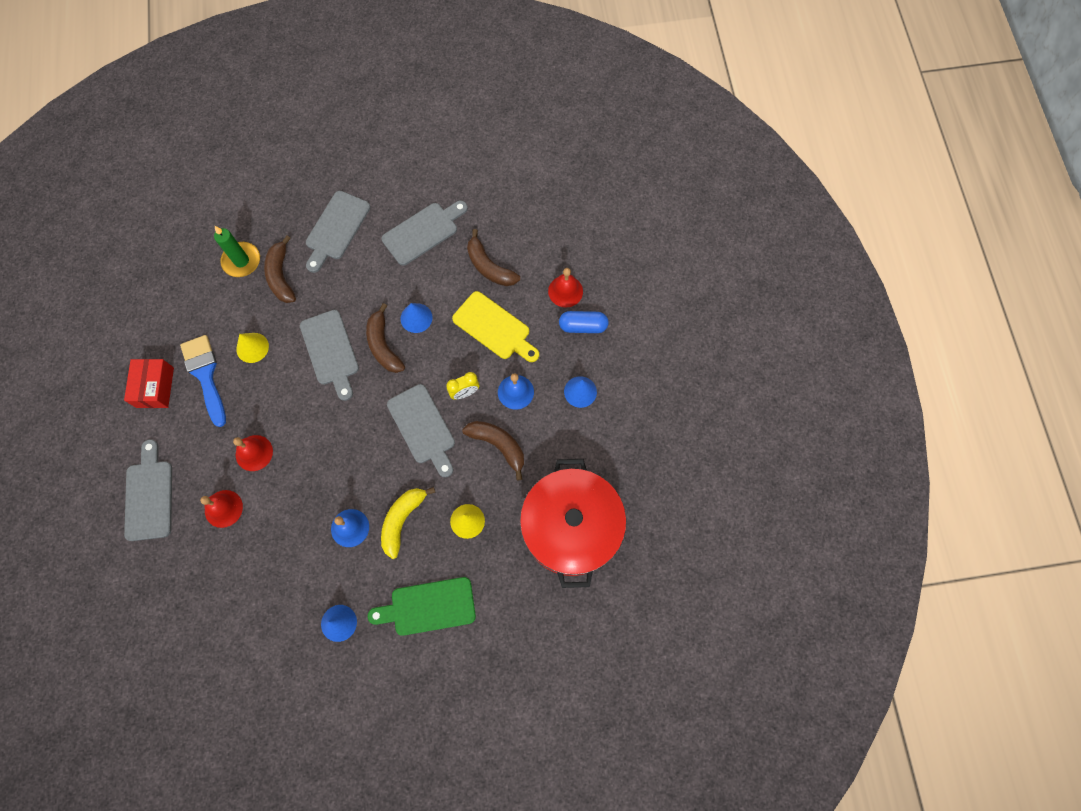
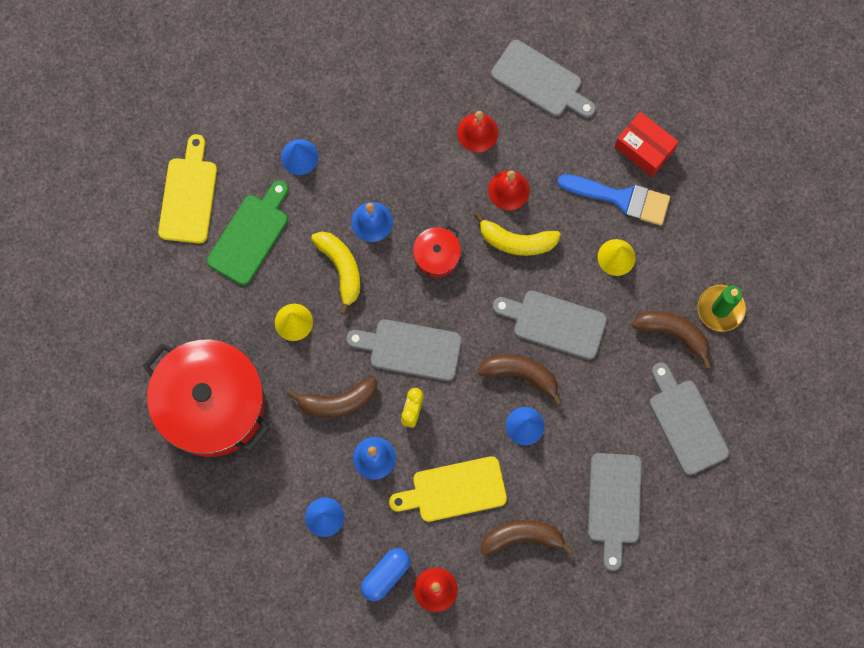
camera: 130 degrees right, 5 degrees up
(289, 419) = (516, 241): none -> yellow banana
(341, 463) = (436, 256): none -> red pot
(433, 681) = (189, 195): none -> yellow cutting board

